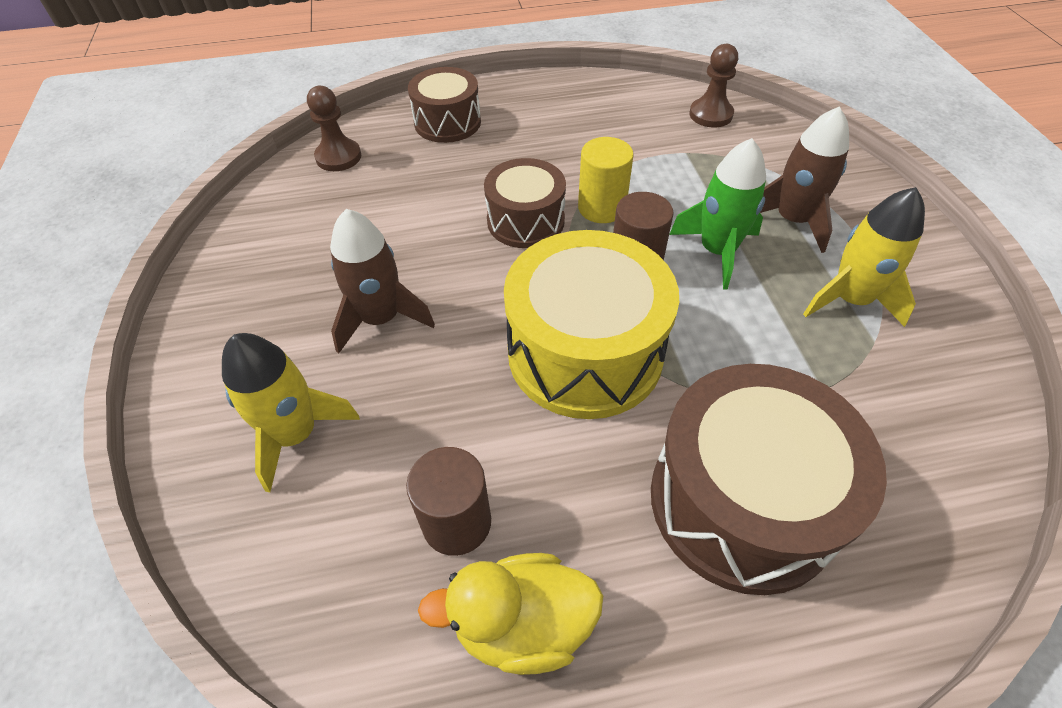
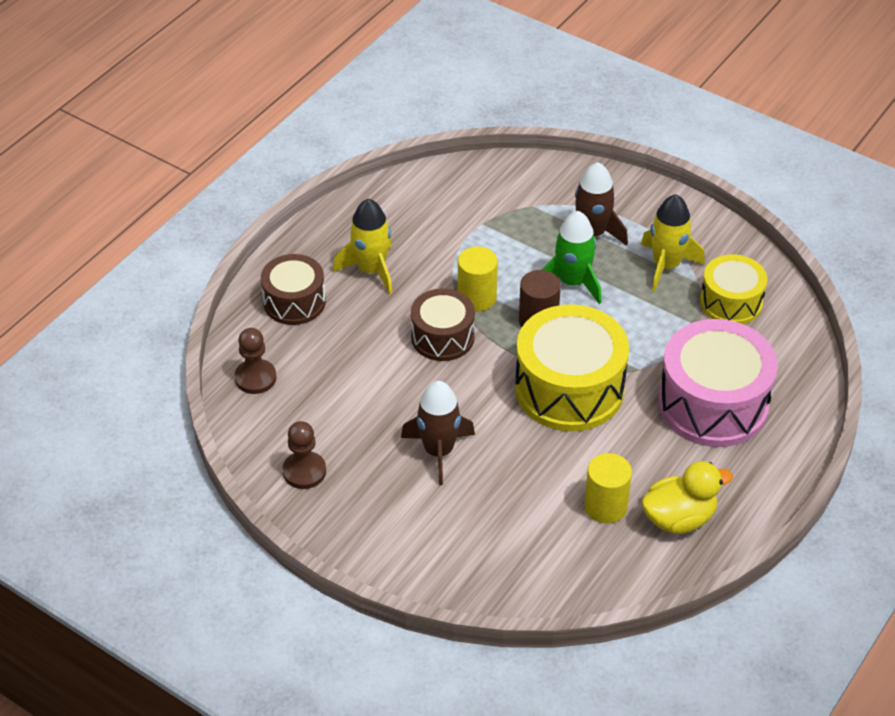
camera: 45 degrees left, 5 degrees down
(296, 434) = (479, 534): yellow rocket -> yellow rocket (371, 270)
(456, 522) = (605, 506): brown cylinder -> yellow cylinder
(522, 624) = (679, 518): yellow duck -> yellow duck turned 150 degrees counterclockwise
(710, 115) = (465, 182): brown pawn -> brown pawn (304, 471)
(742, 501) = (713, 404): brown drum -> pink drum
(899, 392) = (731, 302): none -> yellow drum

